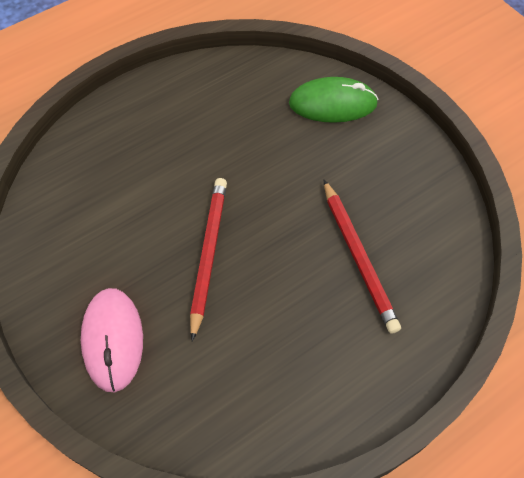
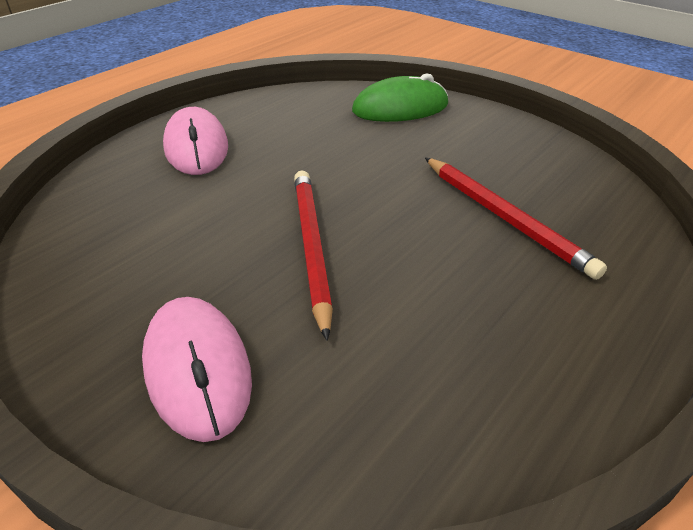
camera: 15 degrees left, 20 degrees down
(152, 122) = (196, 147): none -> pink mouse

